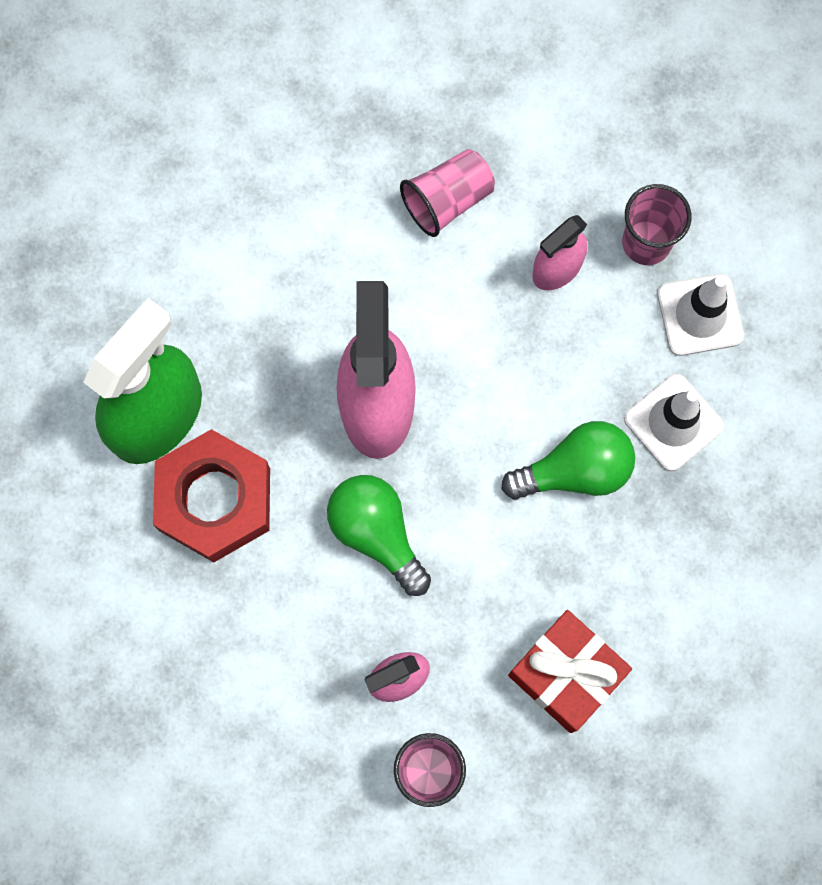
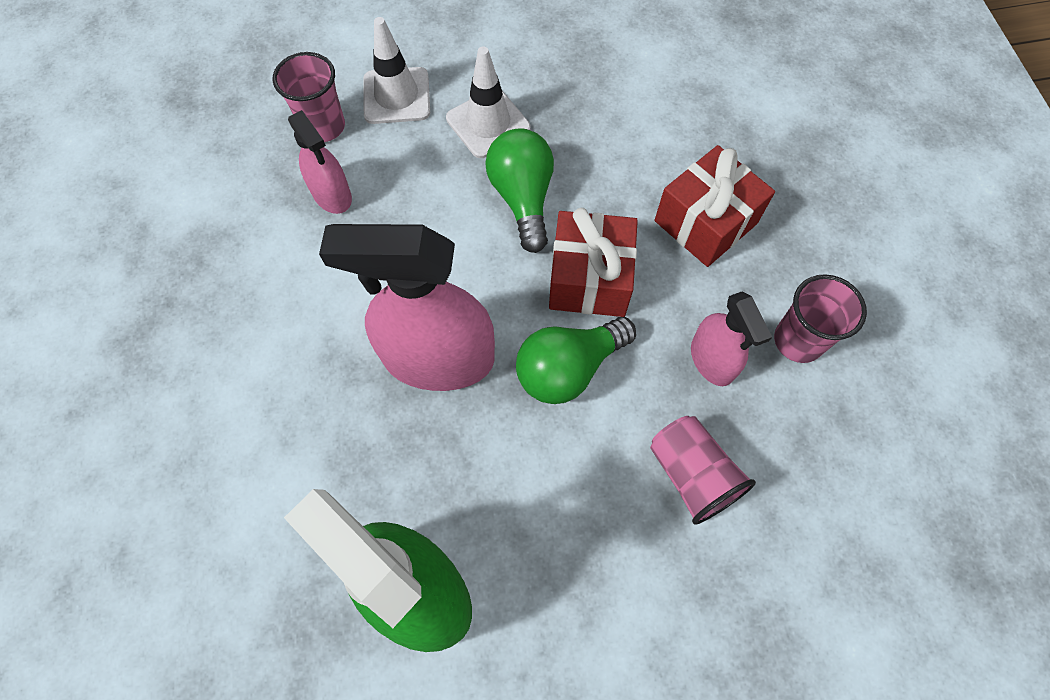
camera: 85 degrees left, 10 degrees down
(215, 500) = (520, 530): red nut -> none
(447, 200) = (242, 278): pink cup -> pink cup (691, 475)
(481, 549) = (589, 278): none -> red gift

